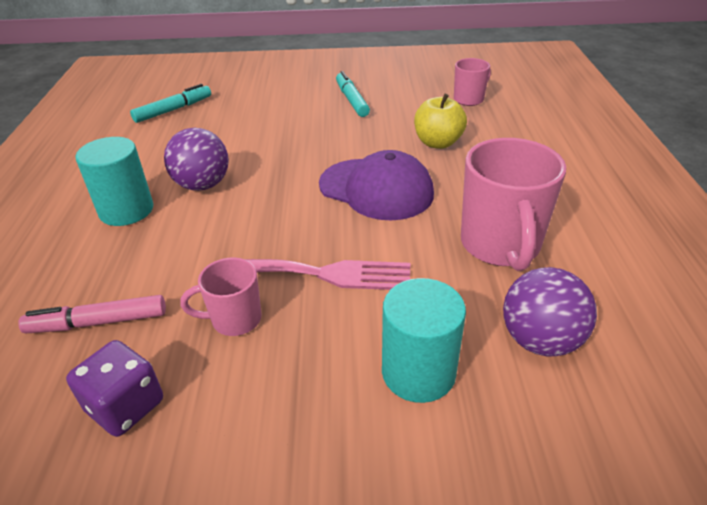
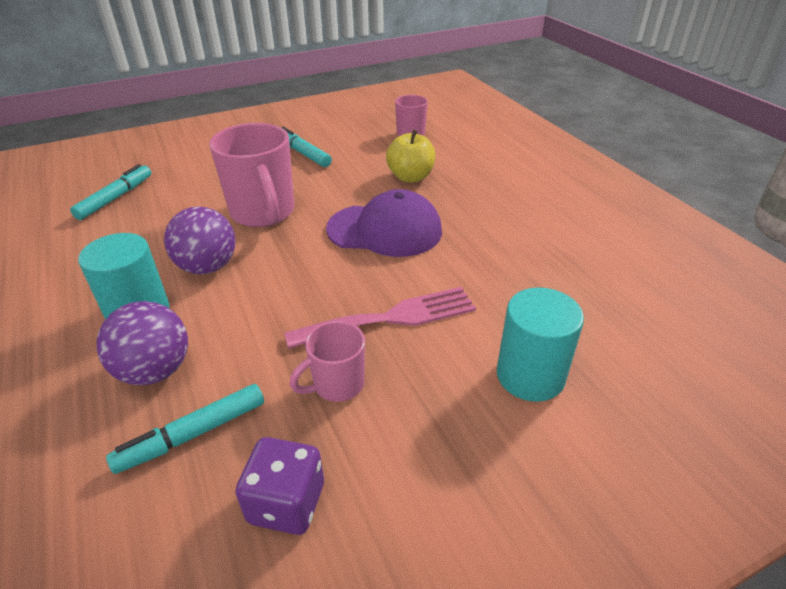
camera: 25 degrees left, 0 degrees up
(98, 322) = (193, 434): pink marker -> turquoise marker
(500, 246) = (522, 253): pink mug -> pink mug (263, 213)
(540, 340) = (602, 319): purple ball -> purple ball (155, 370)

